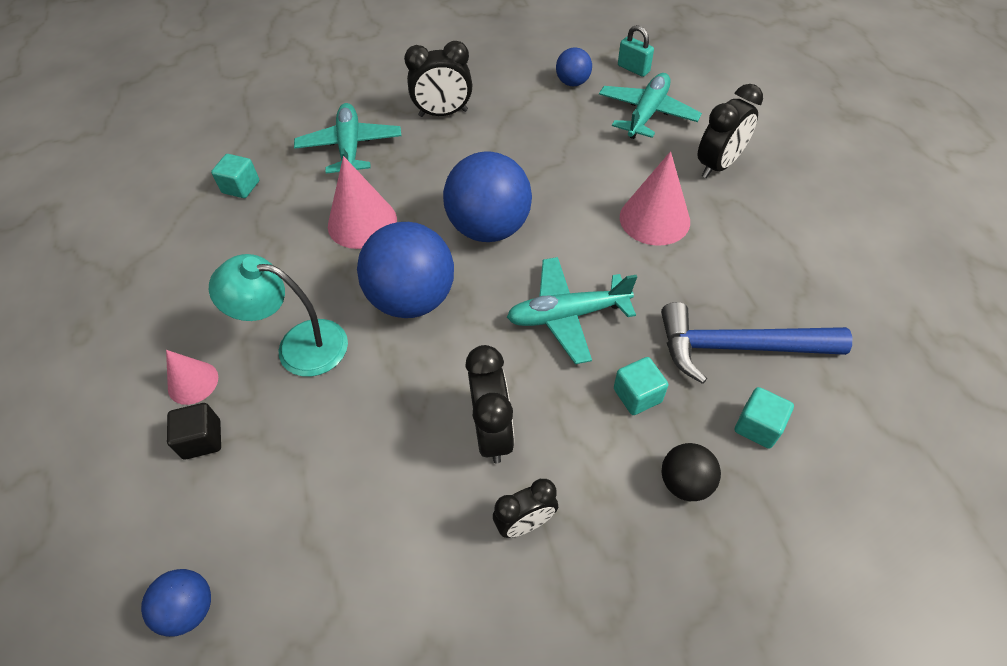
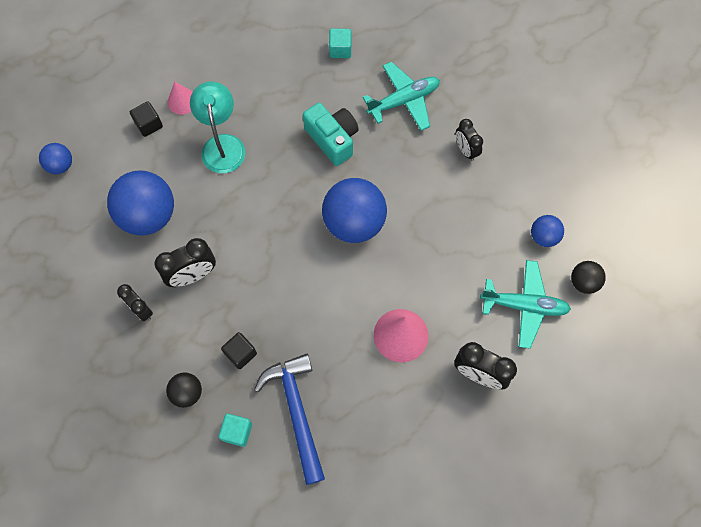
camera: 70 degrees right, 15 degrees up
(362, 222) = (332, 139): pink cone -> turquoise camera
(412, 299) = (276, 196): blue ball -> blue ball (148, 215)
(443, 113) = (466, 150): black clock -> black clock, size x0.66
(567, 315) = (291, 295): turquoise plane -> none
(633, 69) = (583, 282): turquoise padlock -> black ball
(637, 395) = (240, 353): turquoise cube -> black cube

